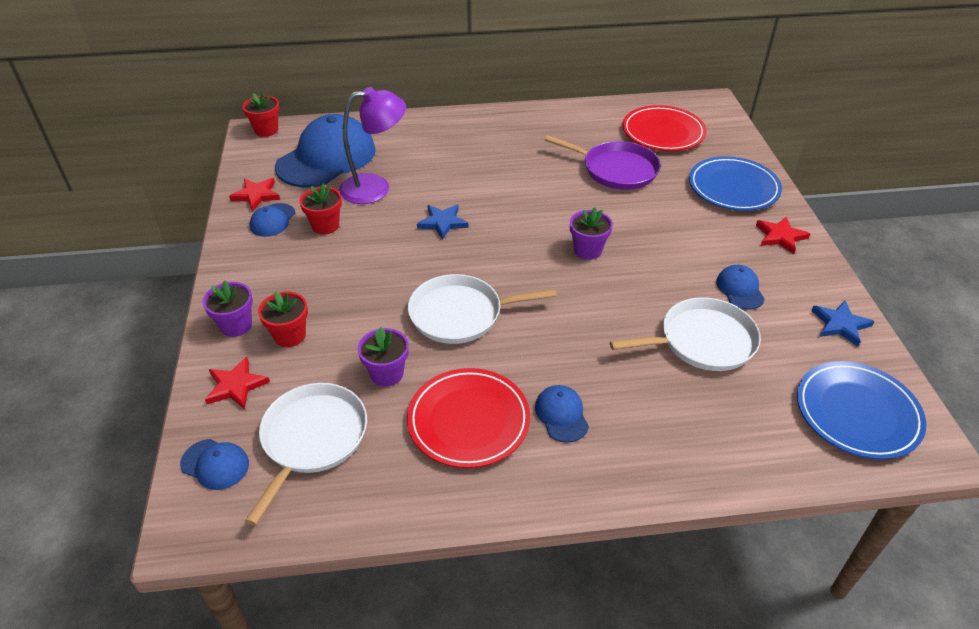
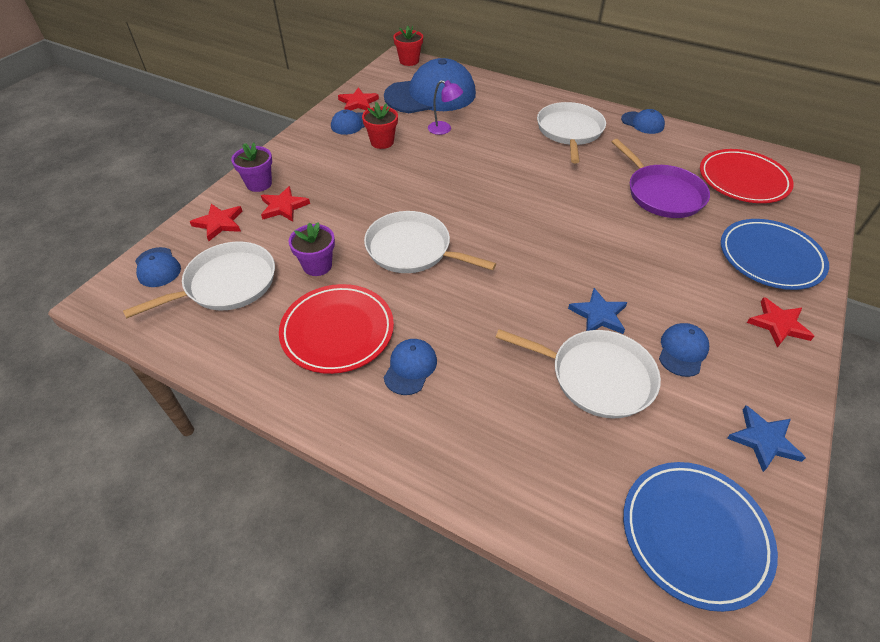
camera: 35 degrees right, 5 degrees up
(290, 335) = (283, 207): red flower pot -> red star
(375, 188) = (444, 129): purple lamp -> purple lamp, size x0.53
(442, 222) = (468, 175): blue star -> blue star (599, 315)
(492, 144) = (569, 131): none -> white pan
(545, 112) = (642, 123): none -> blue cap
(587, 250) = (566, 249): purple flower pot -> none

